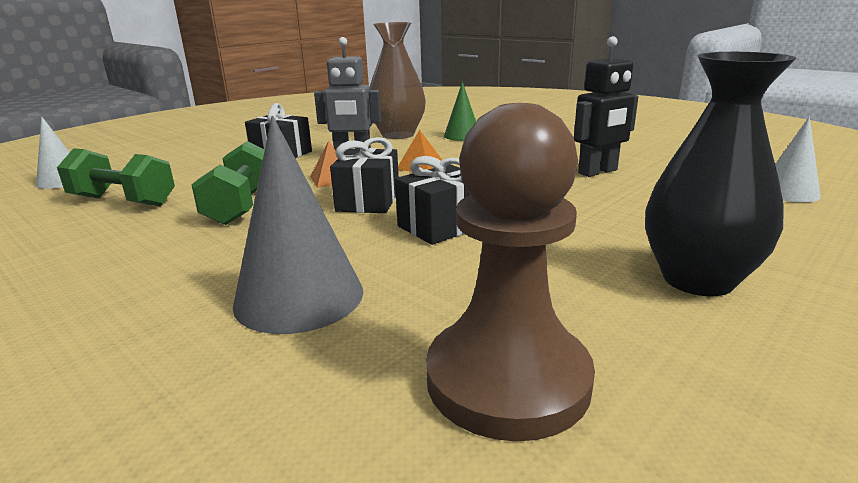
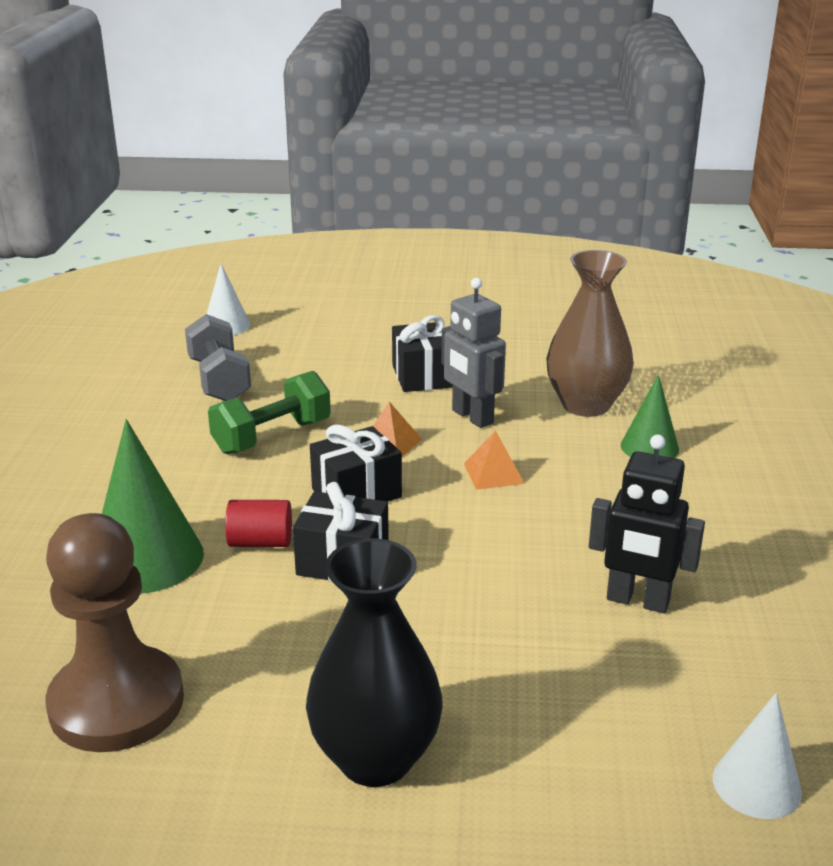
camera: 50 degrees right, 5 degrees up
(123, 201) = (219, 380): green dumbbell -> grey dumbbell
(299, 297) = (146, 558): grey cone -> green cone
(366, 245) = (260, 542): none -> red cylinder

